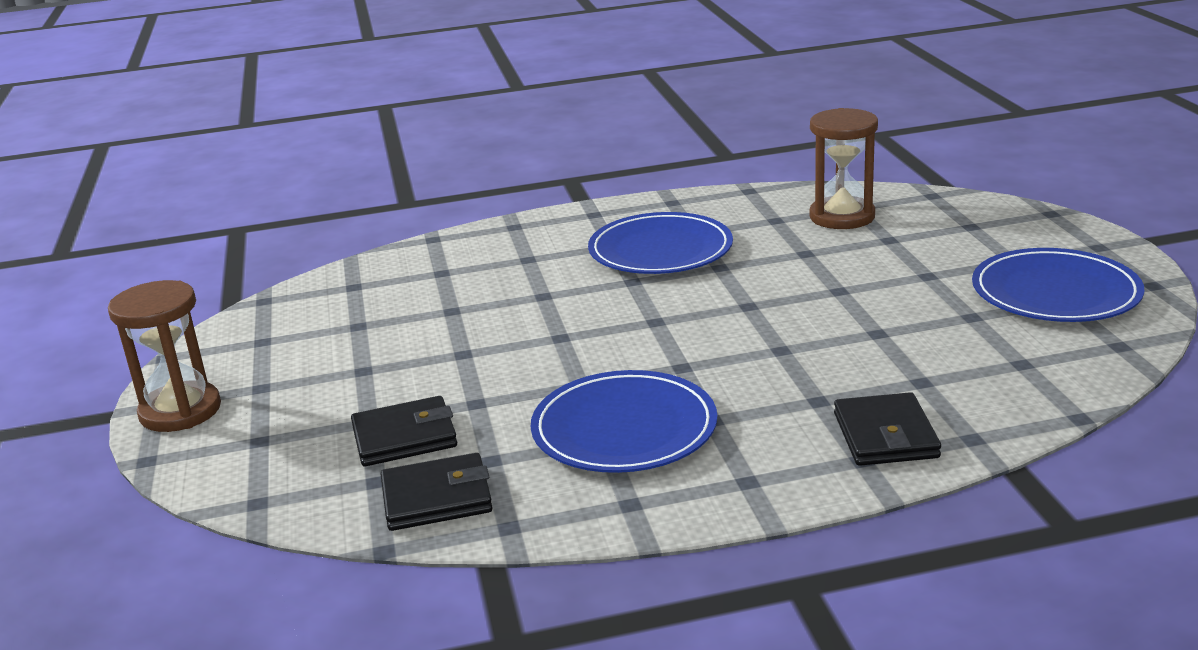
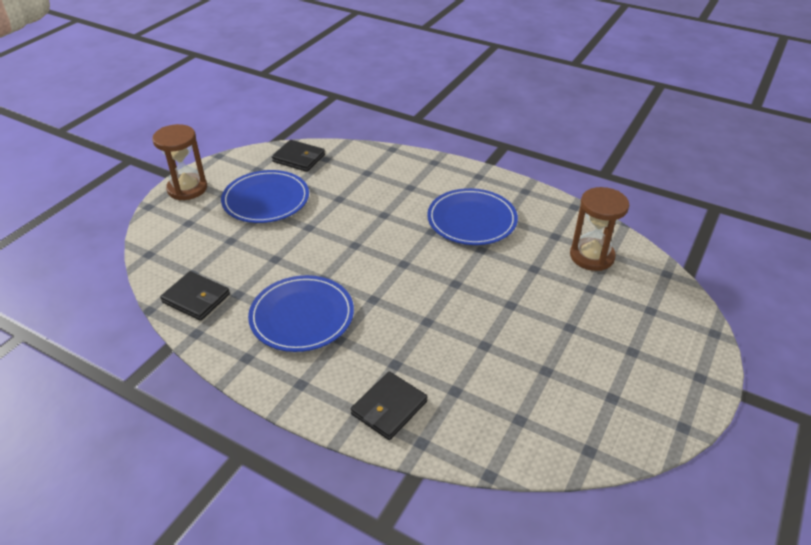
camera: 40 degrees right, 15 degrees up
(404, 437) = (229, 258): black wallet -> black wallet (299, 158)
(1055, 292) = (617, 389): blue plate -> blue plate (266, 200)

